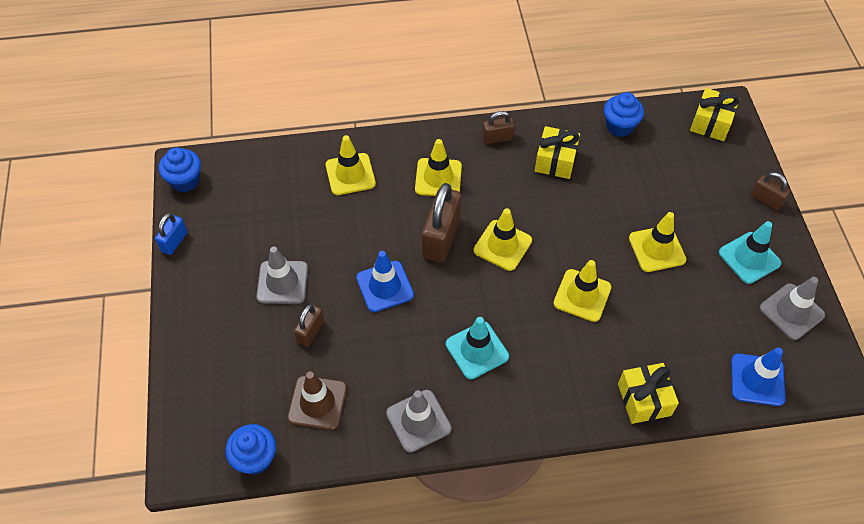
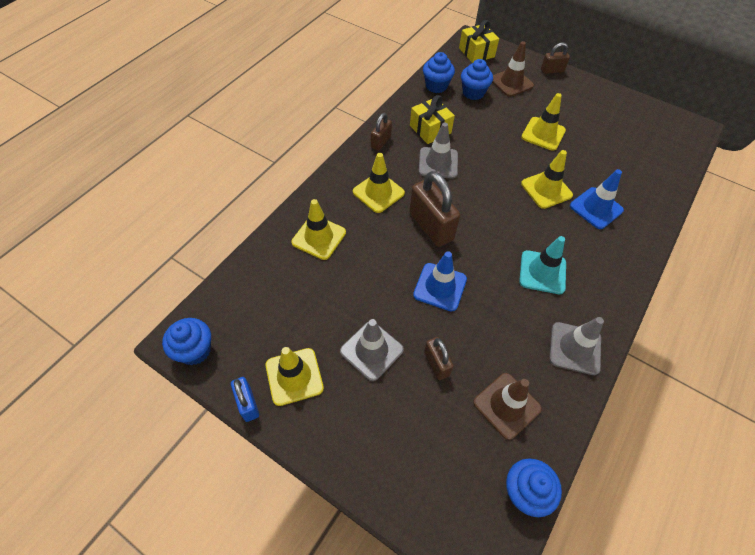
camera: 50 degrees left, 0 degrees up
(502, 245) = (469, 199): yellow traffic cone -> yellow traffic cone (294, 376)
(644, 399) = (649, 216): yellow gift -> none
(646, 159) = (473, 93): none -> blue cupcake
(701, 179) = (511, 82): none -> brown traffic cone
(749, 258) = (585, 103): turquoise traffic cone -> none
(757, 380) = (672, 158): blue traffic cone -> blue traffic cone (596, 208)
(791, 311) = (636, 114): grey traffic cone -> grey traffic cone (438, 163)

